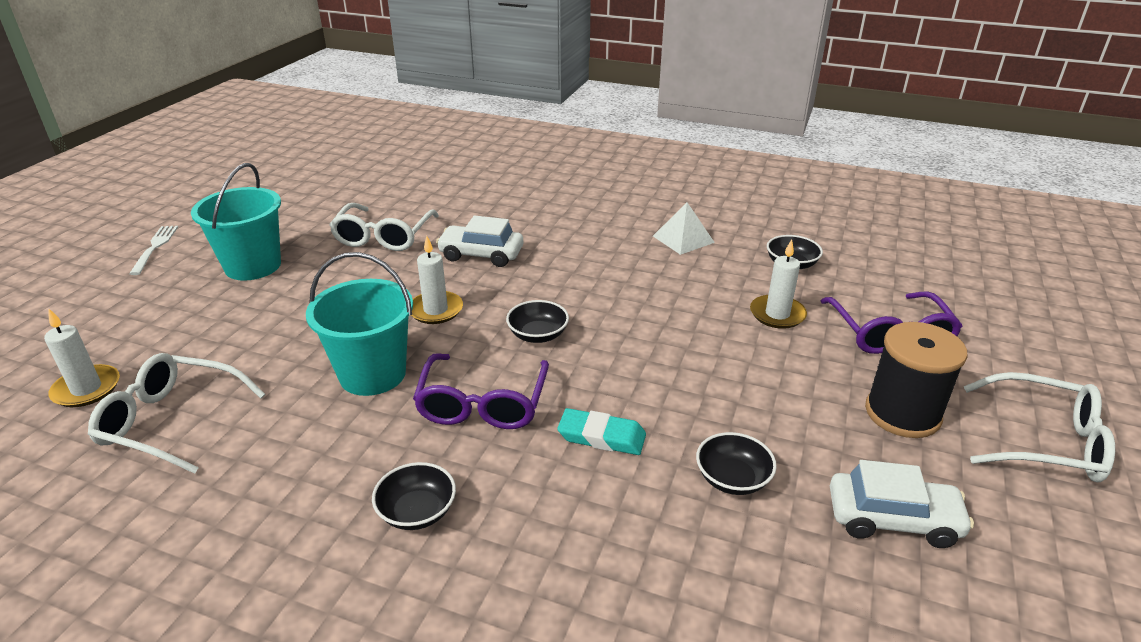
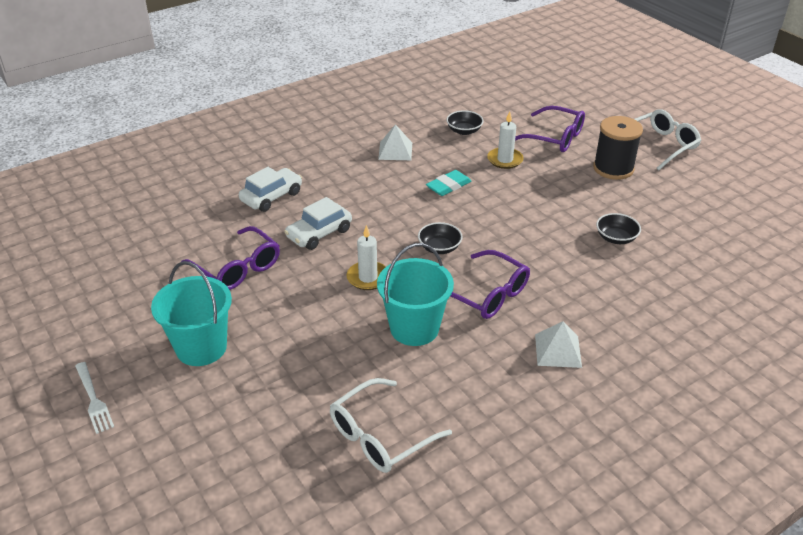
camera: 55 degrees left, 5 degrees up
(86, 389) = (294, 477): white candle -> none
(155, 247) = (93, 399): white fork -> white fork turned 150 degrees counterclockwise
(383, 237) = (237, 268): white glasses -> purple glasses
(417, 511) = (558, 350): black bowl -> white pyramid
(601, 436) = (552, 264): turquoise eraser -> turquoise eraser (448, 186)
(892, 519) = (673, 209): white car -> white car (271, 197)

